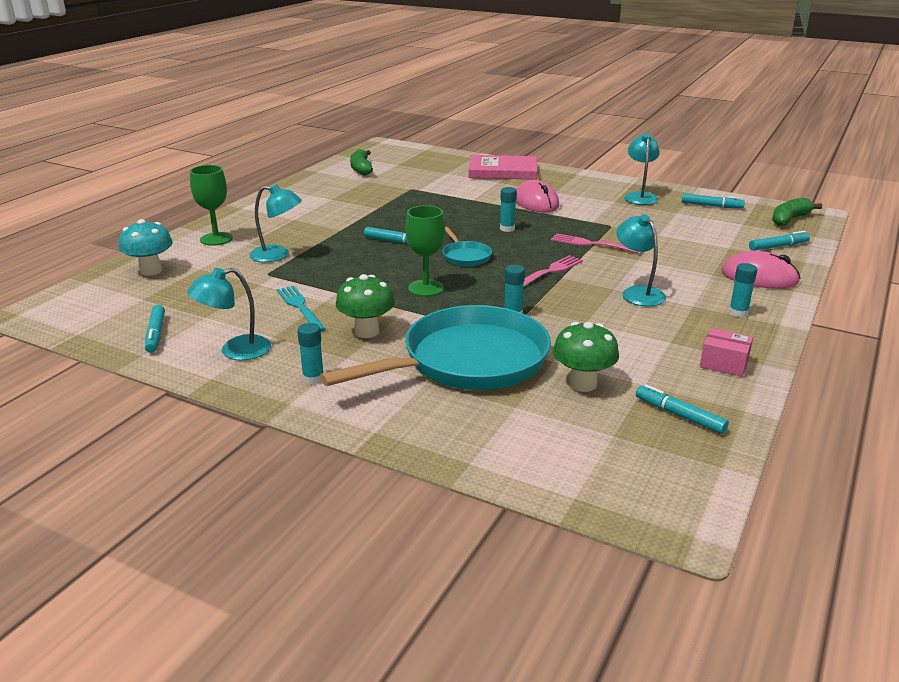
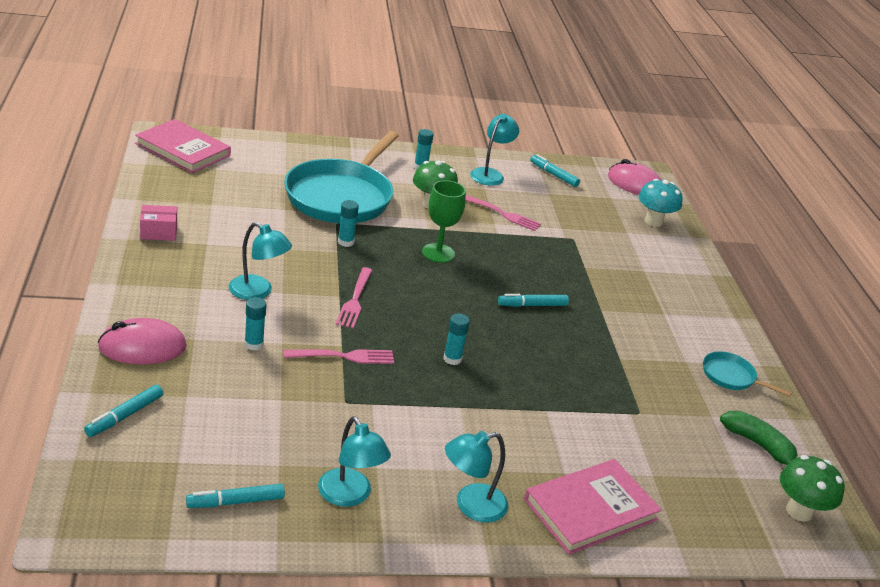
camera: 140 degrees right, 5 degrees up
(216, 239) = (675, 267): green goblet -> none
(277, 255) = (598, 261): turquoise lamp -> turquoise lamp (471, 505)
(300, 307) = (502, 213): turquoise fork -> pink fork
(465, 256) = (448, 301): turquoise pan -> turquoise pan (731, 377)
(536, 202) = (470, 429): pink mouse -> pink mouse (635, 184)
(582, 384) = (254, 196): green mushroom -> green mushroom (799, 511)
(652, 481) = (183, 150): none -> pink book
(679, 415) = (180, 187): turquoise marker -> none
(738, 313) = (156, 288): turquoise glue stick -> turquoise glue stick (254, 344)
(789, 219) = (111, 497): green banana -> none

